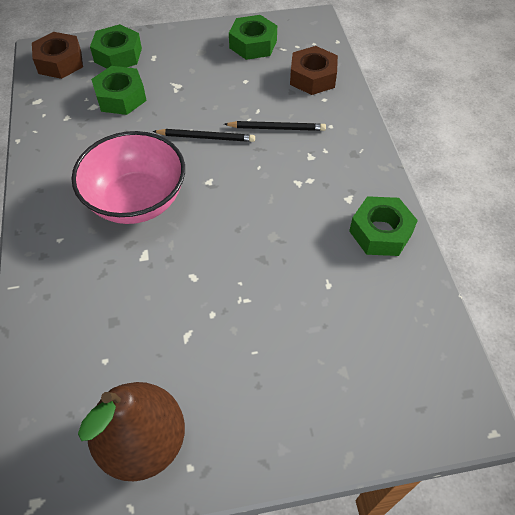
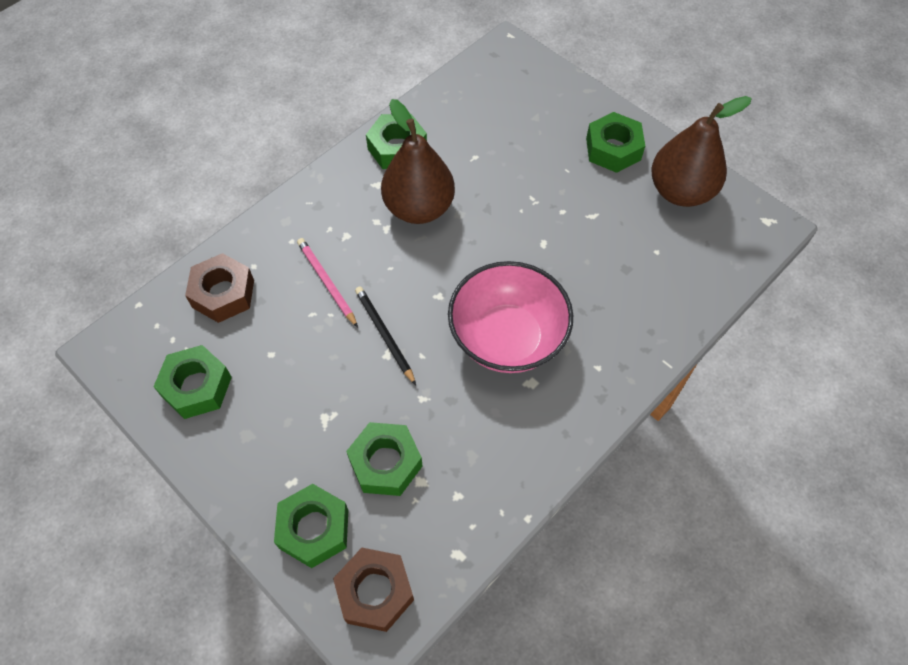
camera: 125 degrees left, 5 degrees up
(246, 417) = (613, 149): none -> green nut
(277, 128) = (326, 282): black pencil -> pink pencil
(301, 213) = (419, 208): none -> brown pear

